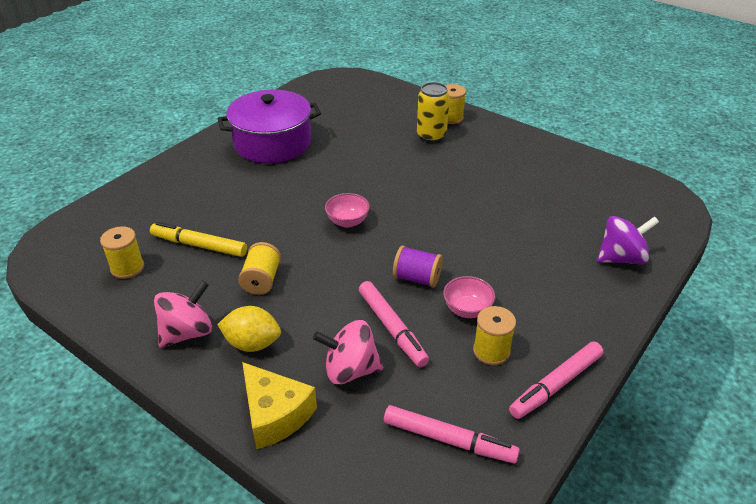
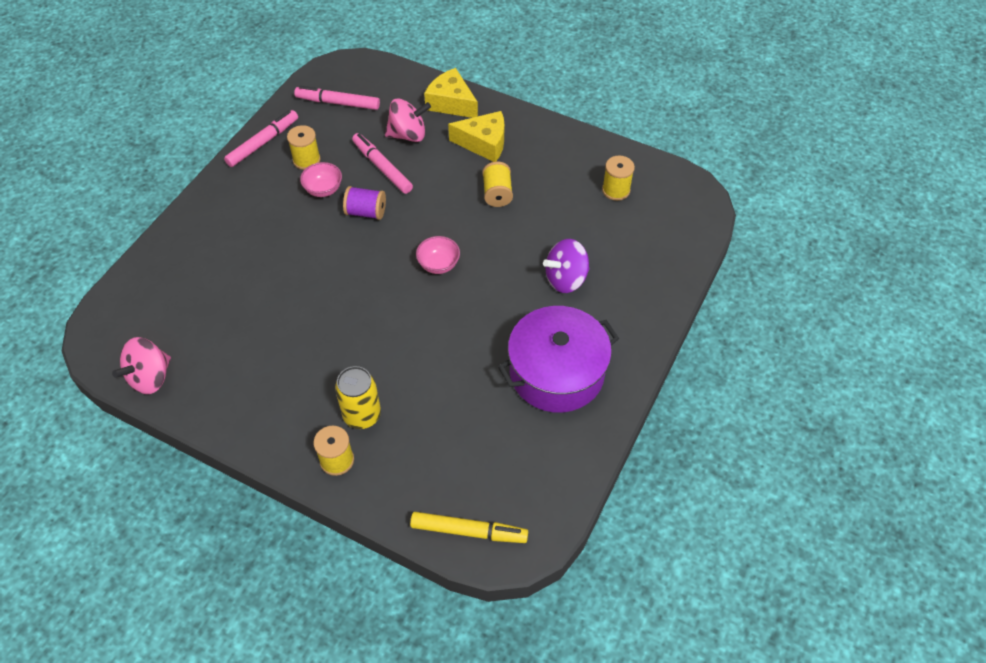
camera: 170 degrees right, 15 degrees up
(187, 332) = (535, 145): pink spinning top -> pink spinning top (150, 377)
(199, 245) = (567, 220): yellow marker -> yellow marker (469, 531)
(252, 343) = (484, 143): yellow lemon -> yellow cheese
(621, 258) = (179, 257): purple spinning top -> purple spinning top (566, 279)

